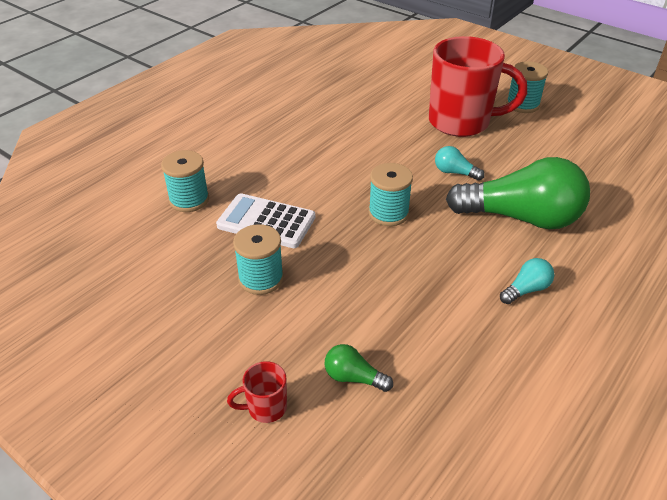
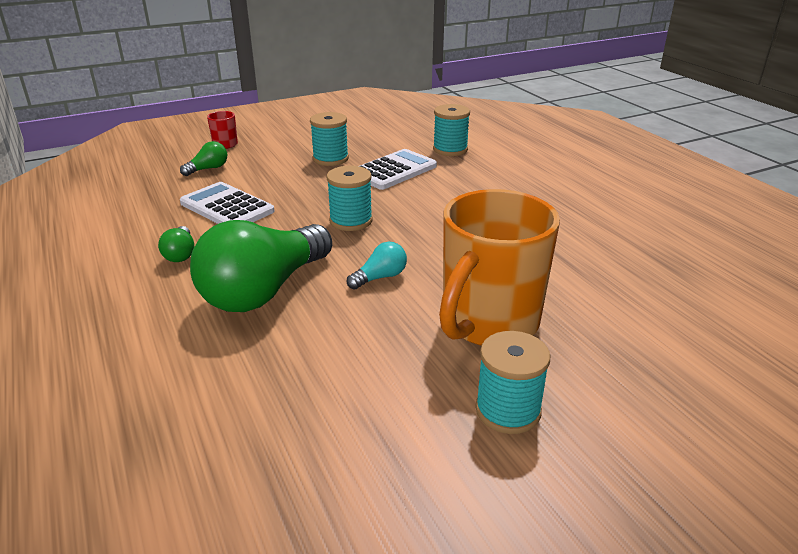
camera: 115 degrees right, 10 degrees down
(428, 305) = (227, 207): none -> white calculator
(461, 122) = (488, 323): red mug -> orange mug
(526, 290) = (180, 254): turquoise light bulb -> green light bulb

